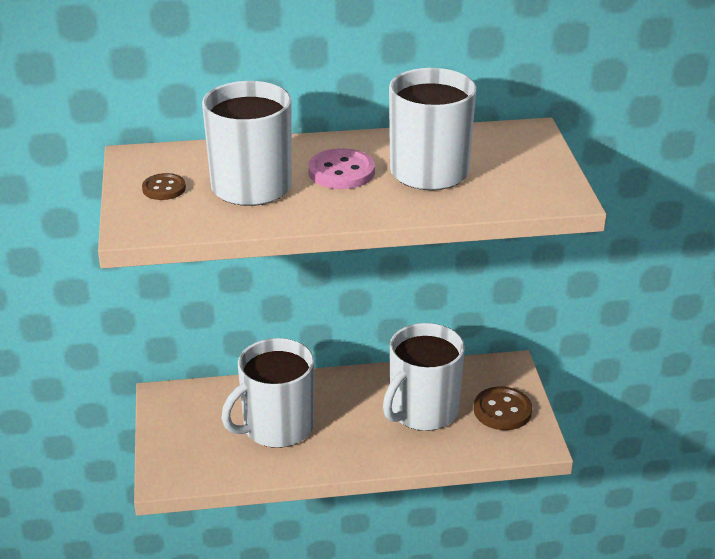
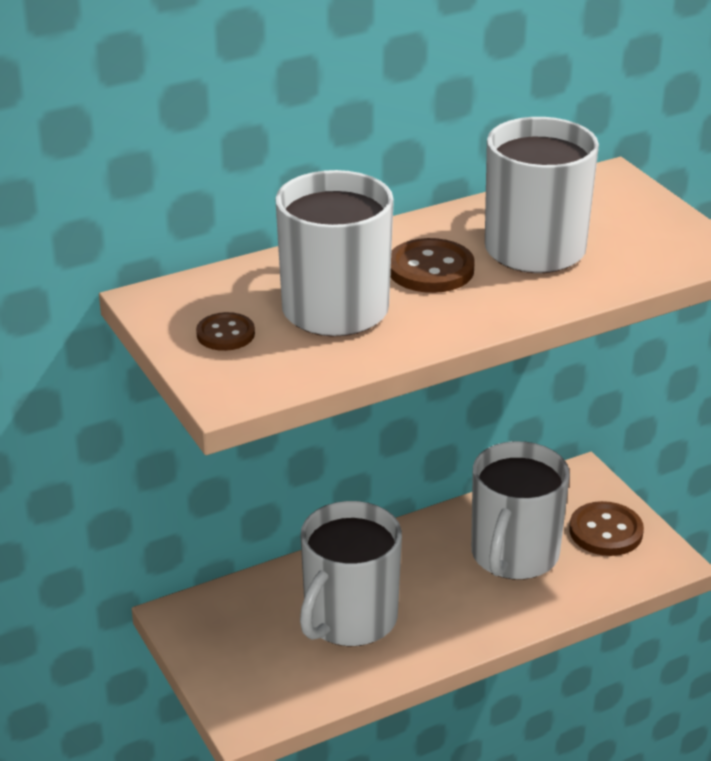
camera: 20 degrees left, 0 degrees up
(341, 172) = (430, 269): pink button -> brown button

